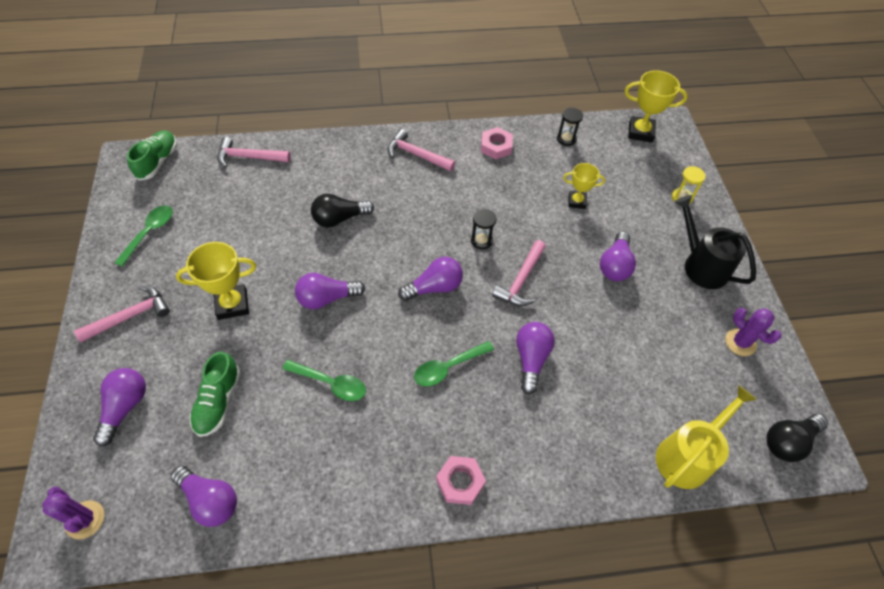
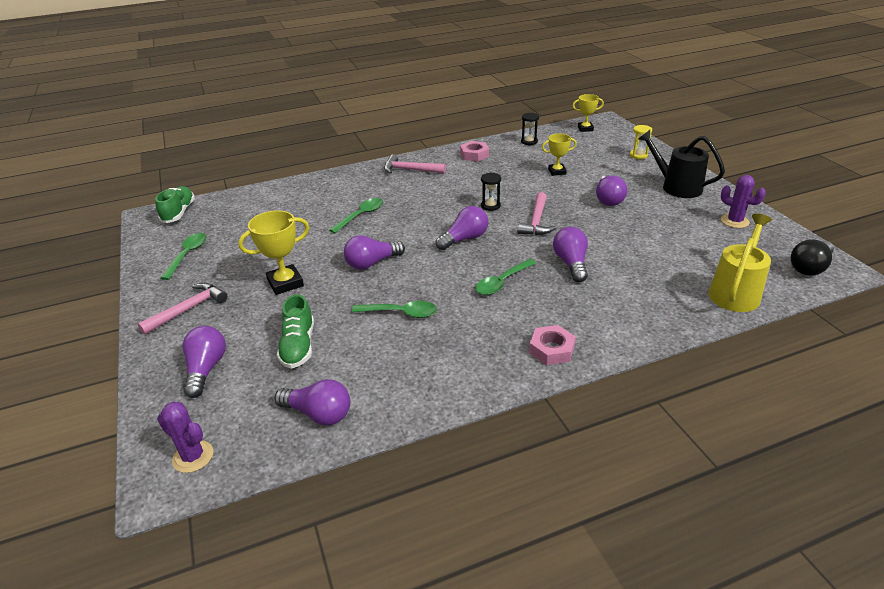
camera: 10 degrees left, 20 degrees down
(249, 157) = (263, 196): pink hammer -> none
(339, 218) = (361, 215): black light bulb -> green spoon
(640, 132) = (585, 129): yellow trophy -> yellow trophy, size x0.64

